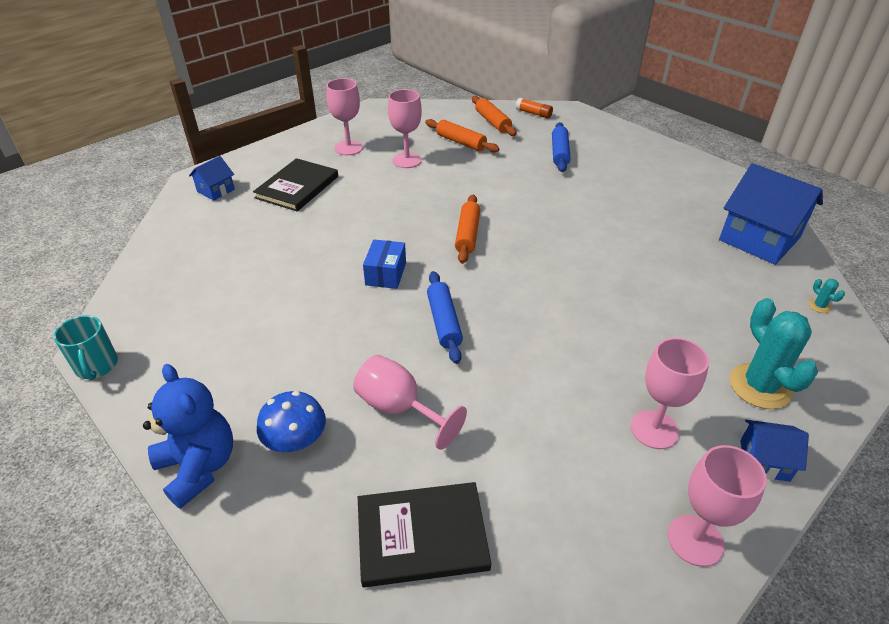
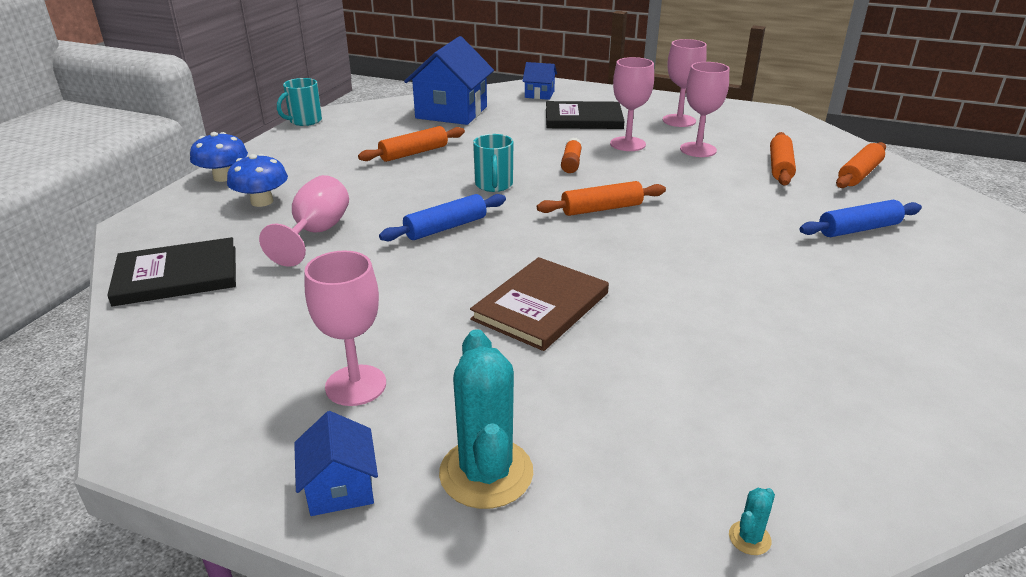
camera: 65 degrees right, 10 degrees down
(199, 467) = (224, 177): blue teddy bear -> blue mushroom
(274, 303) = (414, 153): none -> orange rolling pin
(386, 274) = (494, 185): blue box -> turquoise mug
(422, 536) = (177, 275): black book -> black book turned 75 degrees counterclockwise
(533, 113) = (930, 194): orange glue stick -> orange glue stick (571, 163)
(588, 307) = (541, 306): none -> brown book
(695, 540) = (197, 437): pink goblet -> pink goblet (627, 144)
(759, 239) = (878, 445): blue house -> blue house (451, 112)
(760, 386) = (486, 473): turquoise cactus -> turquoise cactus turned 60 degrees counterclockwise

